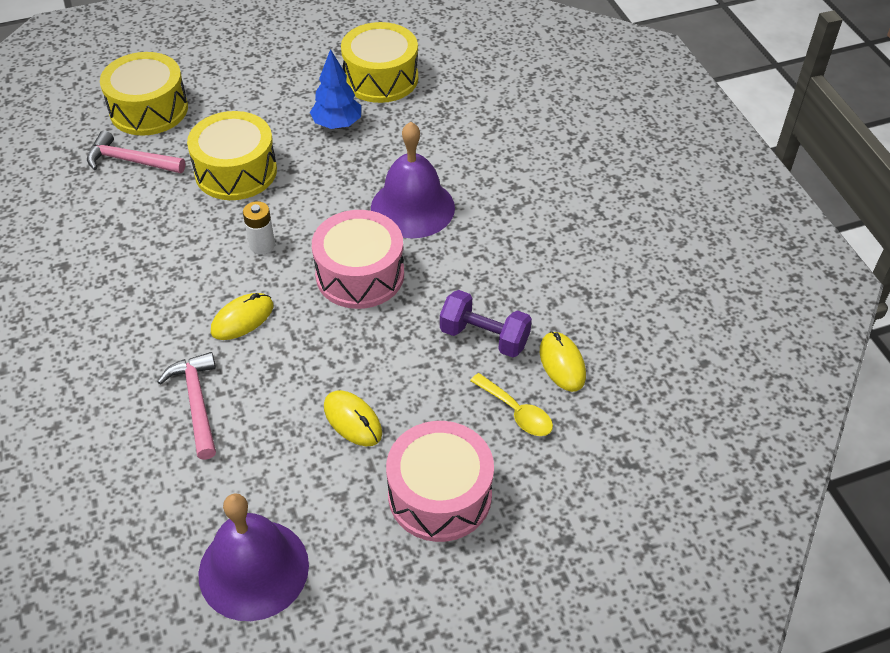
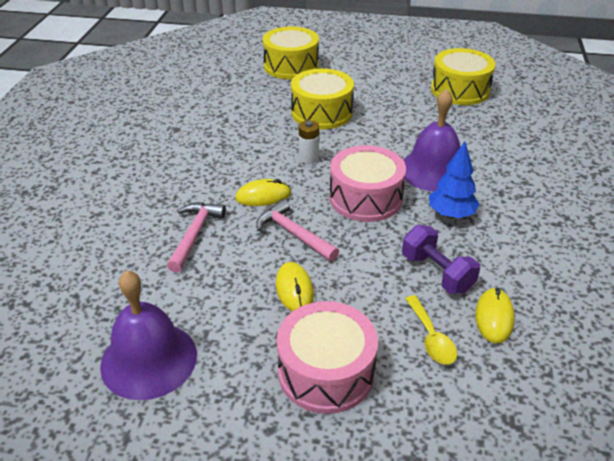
camera: 30 degrees right, 10 degrees down
(131, 161) = (259, 88): pink hammer -> pink hammer (294, 234)
(337, 124) = (410, 107): blue tree -> blue tree (451, 214)

